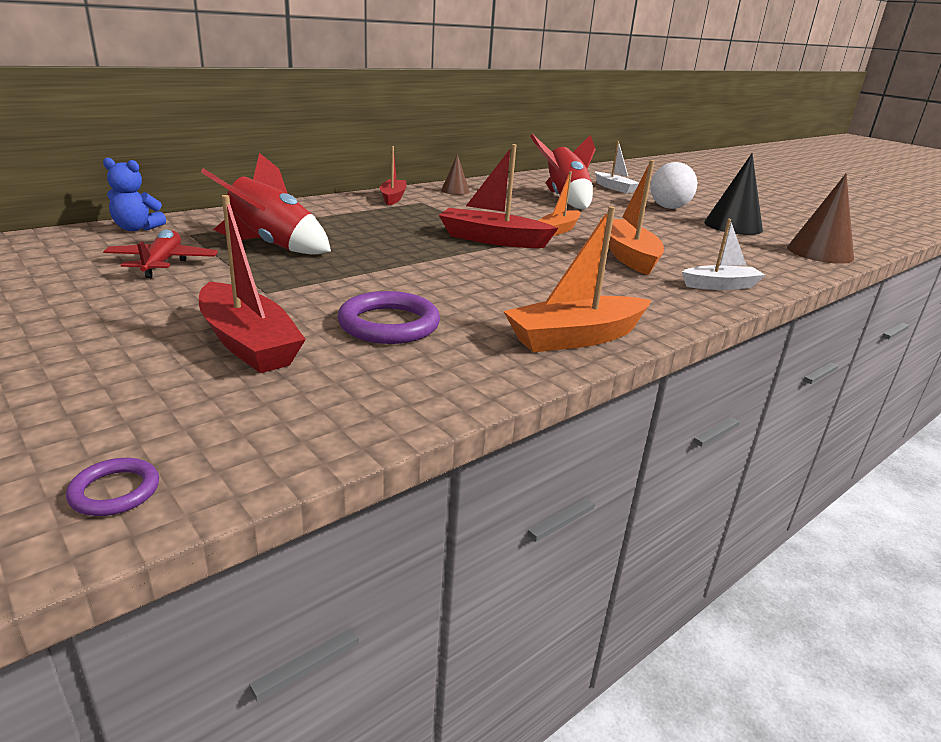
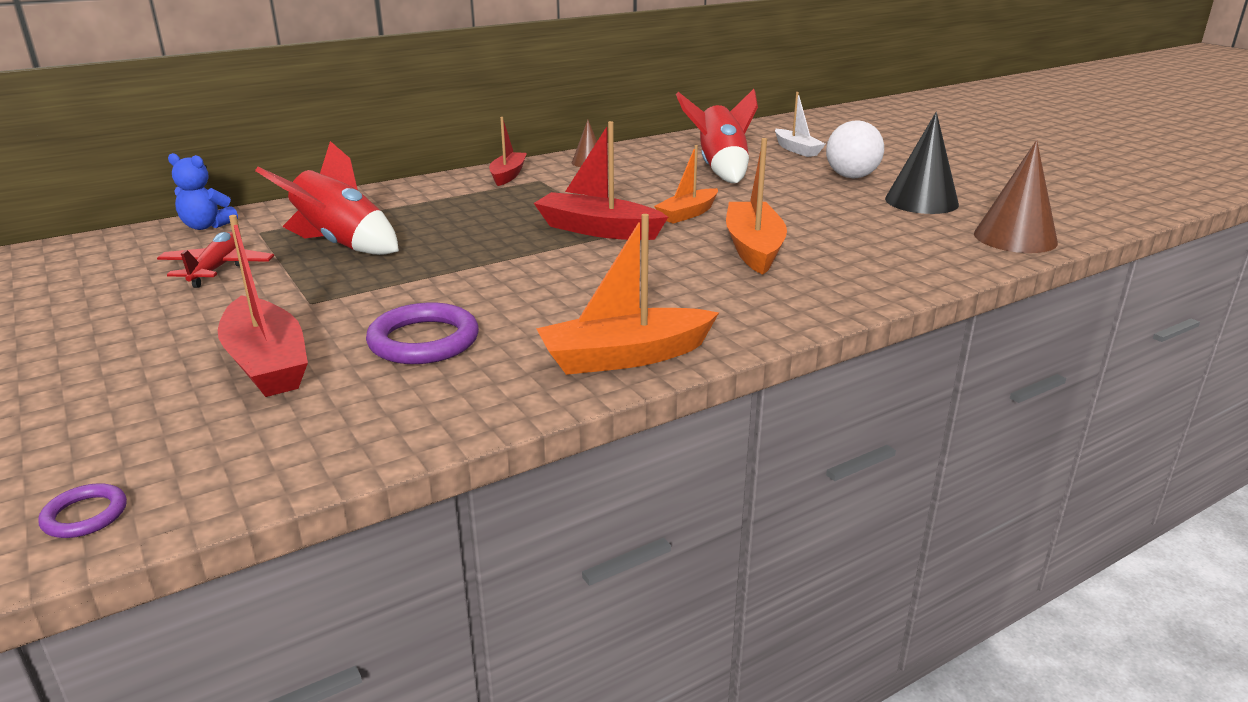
camera: 10 degrees right, 0 degrees up
(720, 286) = (846, 287): white boat -> none

